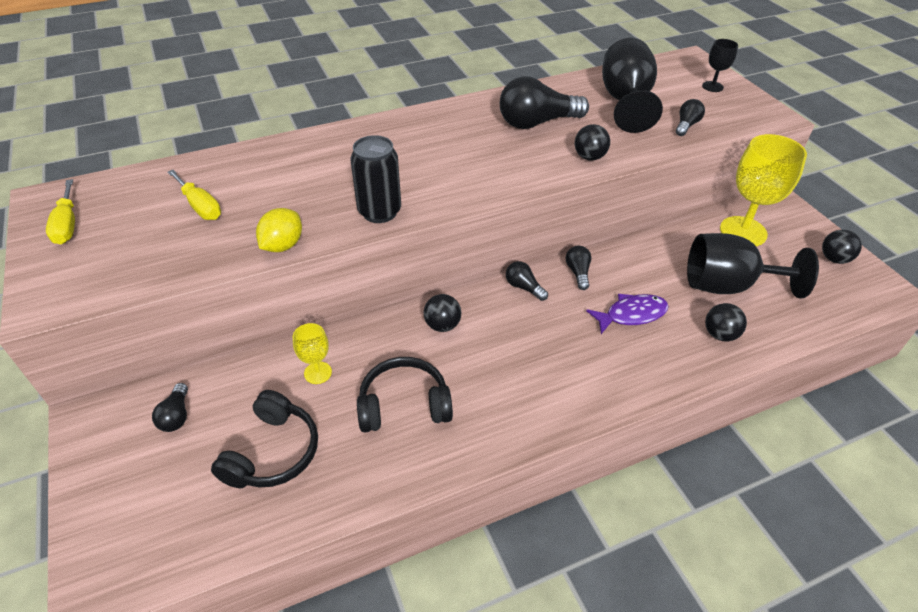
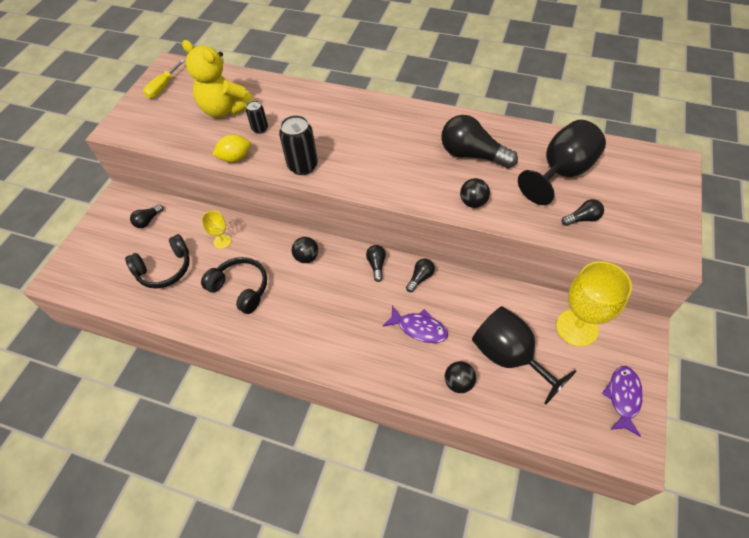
camera: 45 degrees right, 10 degrees up
(200, 206) = (225, 109): yellow screwdriver -> yellow teddy bear
(276, 203) = (260, 129): none -> black can
(712, 86) = (656, 197): black goblet -> none
(834, 259) = (623, 397): black ball -> purple fish

